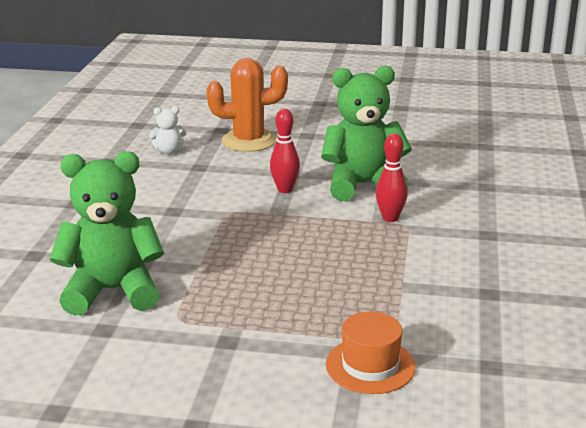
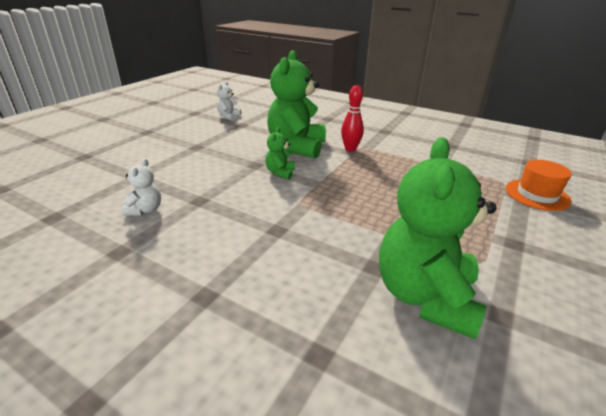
camera: 70 degrees left, 5 degrees up
(249, 141) = (176, 169): orange cactus -> none
(285, 189) = (280, 173): red bowling pin -> green teddy bear
(412, 127) = (228, 116): none -> white teddy bear

